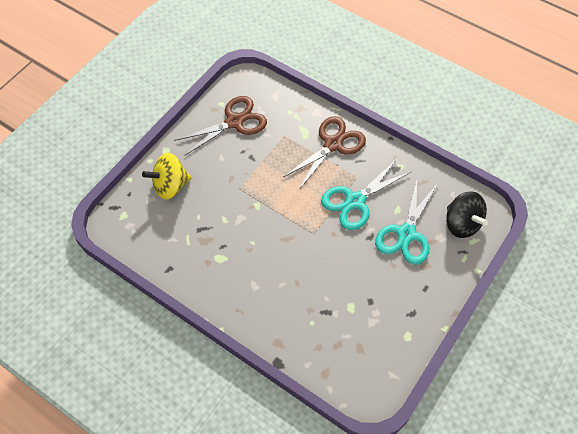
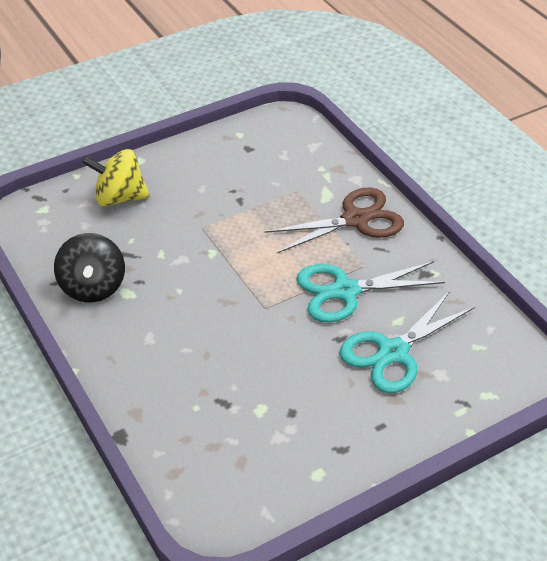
camera: 25 degrees right, 15 degrees down
(234, 122) = (243, 157): brown scissors -> none
(461, 224) = (482, 368): black spinning top -> black spinning top (93, 287)

